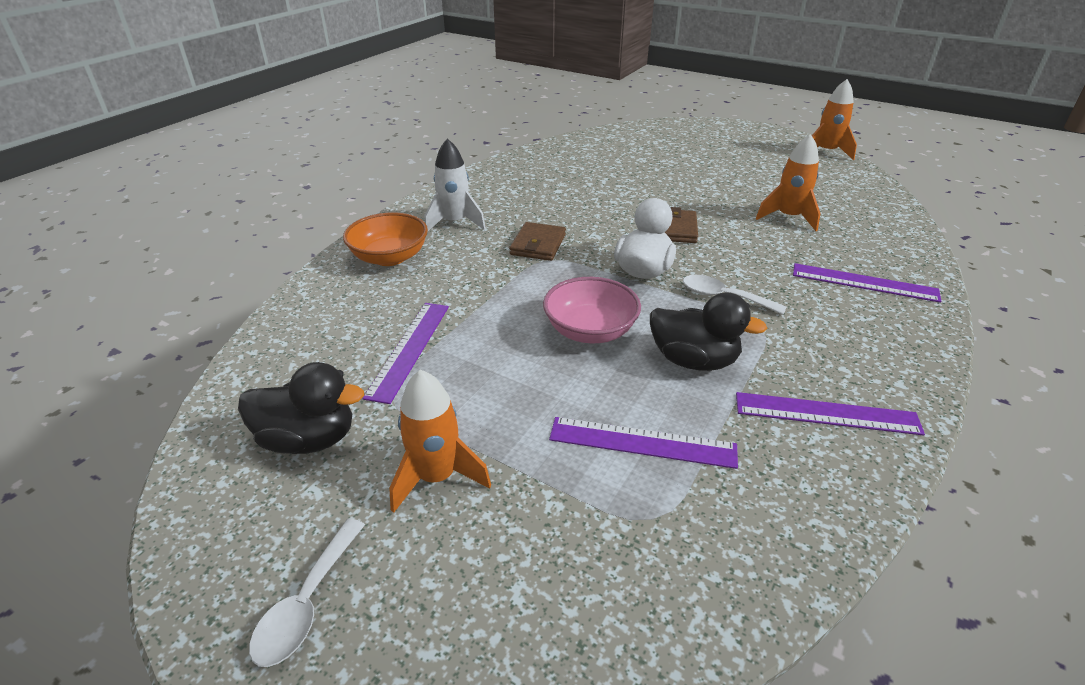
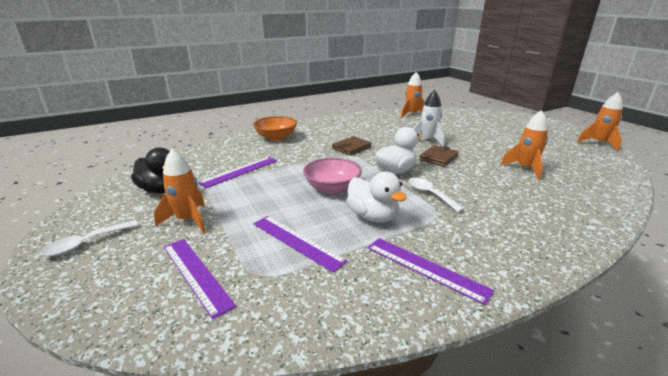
camera: 30 degrees right, 10 degrees down
(455, 223) = (322, 131): white rocket -> white rocket (428, 140)
(558, 153) = (411, 114): none -> orange rocket
(693, 360) = (372, 216): black duck -> white duck
(864, 283) = (543, 213): purple ruler -> purple ruler (196, 274)

